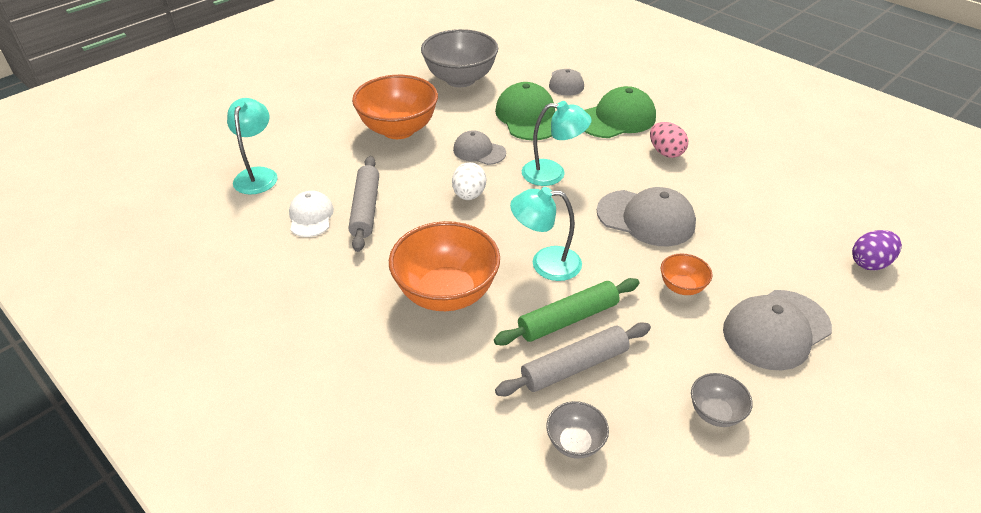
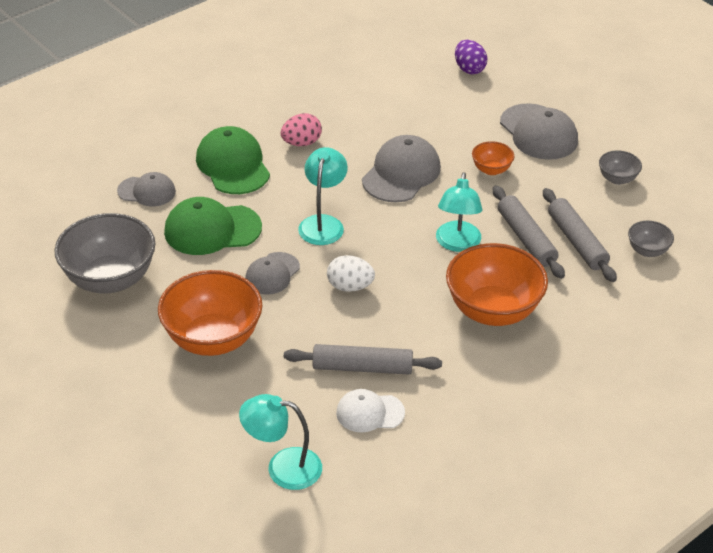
camera: 85 degrees left, 0 degrees up
(568, 319) = (526, 238): green rolling pin -> grey rolling pin

